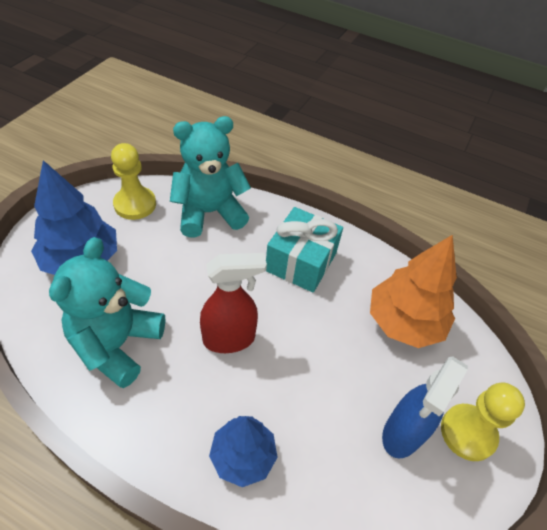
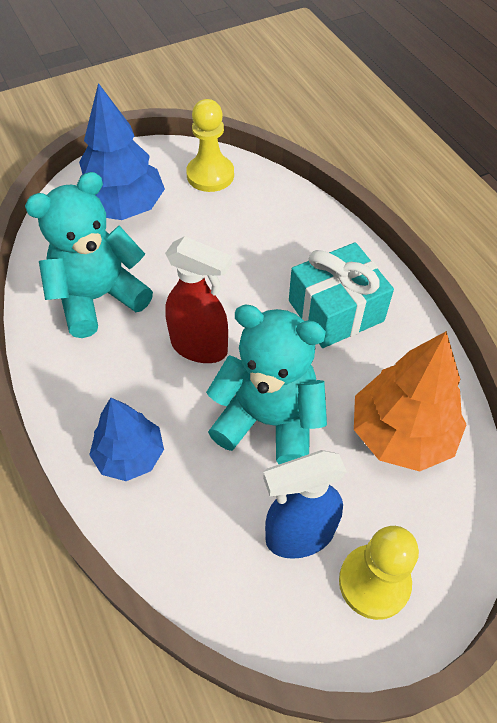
camera: 40 degrees right, 5 degrees up
(209, 213) = (278, 215): turquoise teddy bear -> turquoise teddy bear (269, 420)

